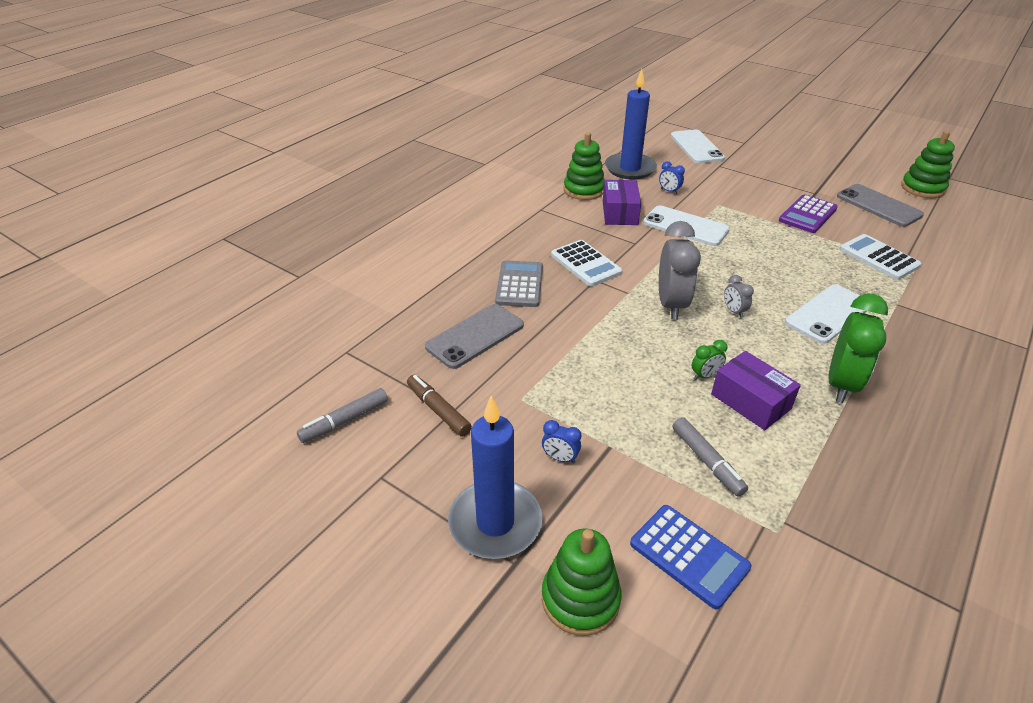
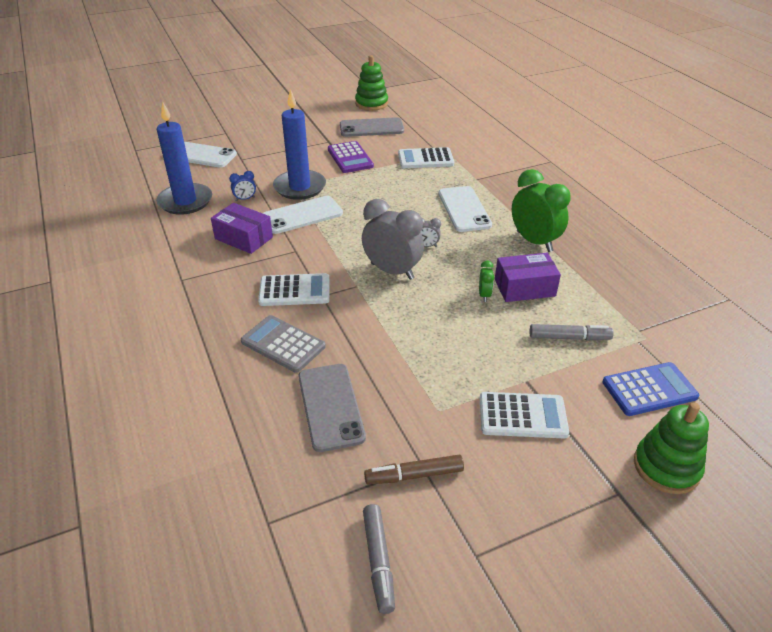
camera: 60 degrees left, 0 degrees up
(495, 522) = (572, 488): blue candle -> blue candle (300, 187)
(560, 458) = (522, 416): blue clock -> white calculator
(584, 190) = (184, 241): green stacking toy -> none

